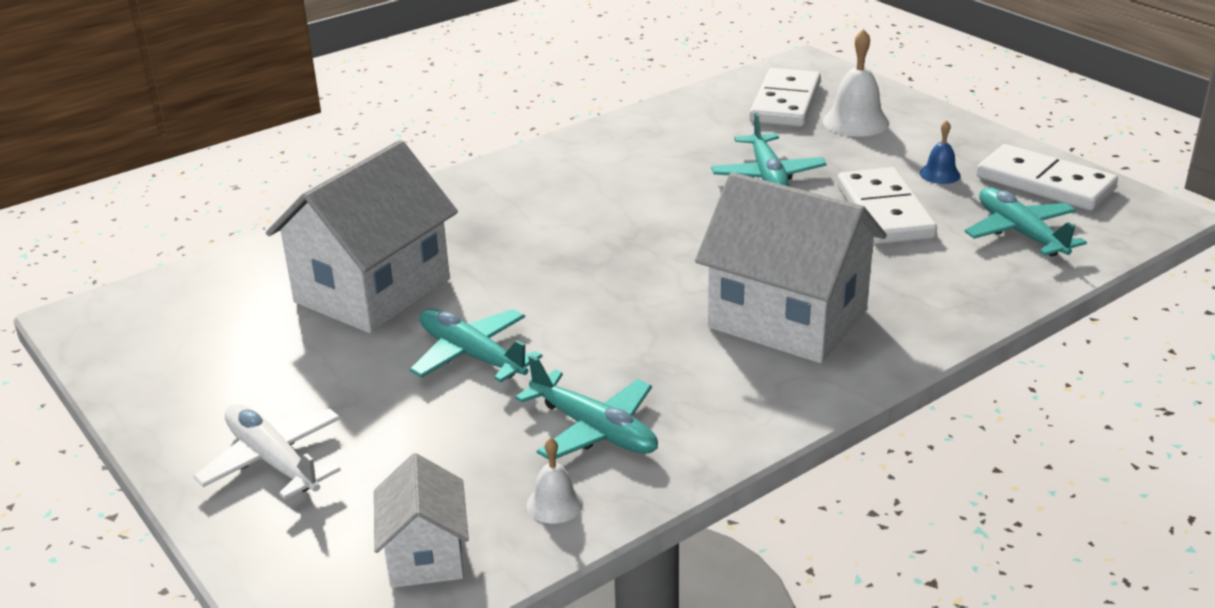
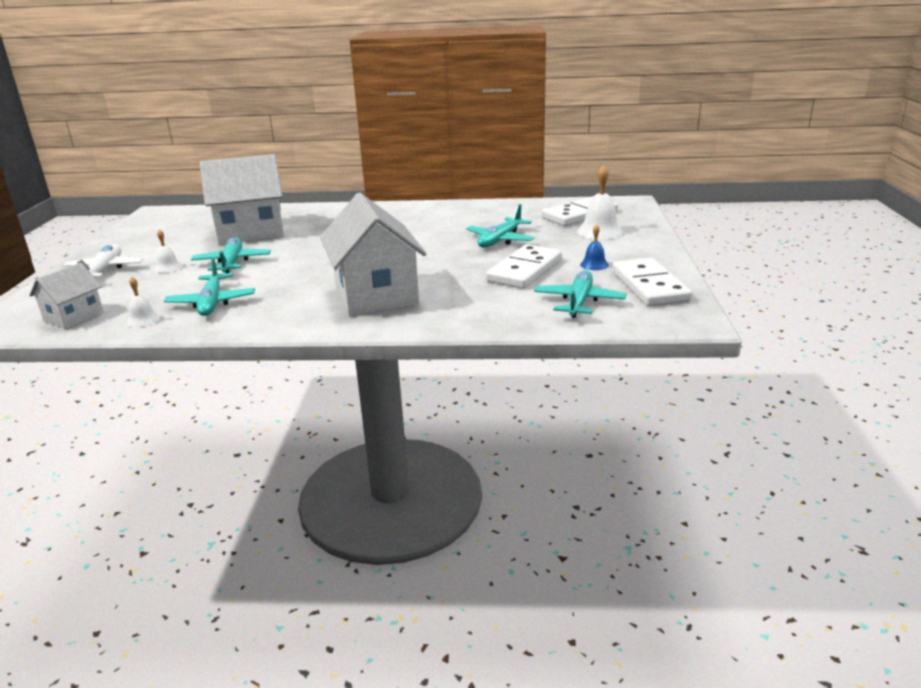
camera: 40 degrees right, 5 degrees down
(379, 406) = (168, 267): none -> white bell

